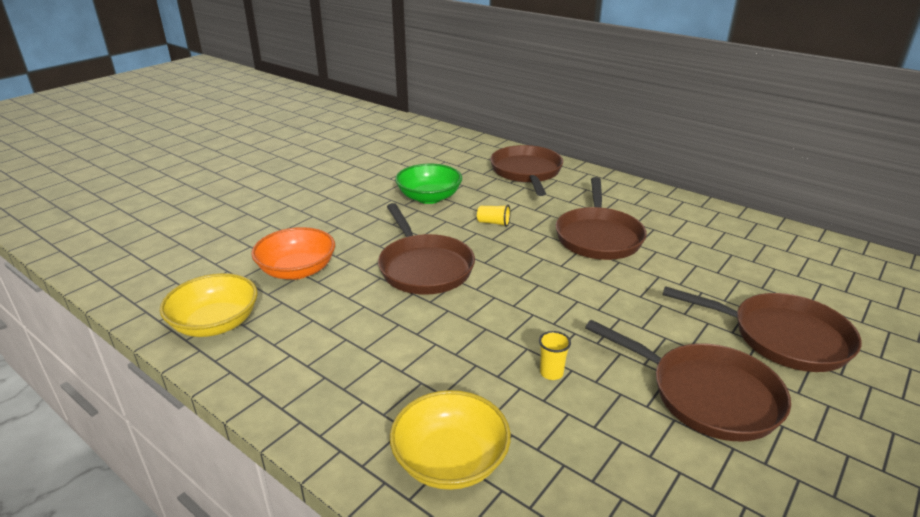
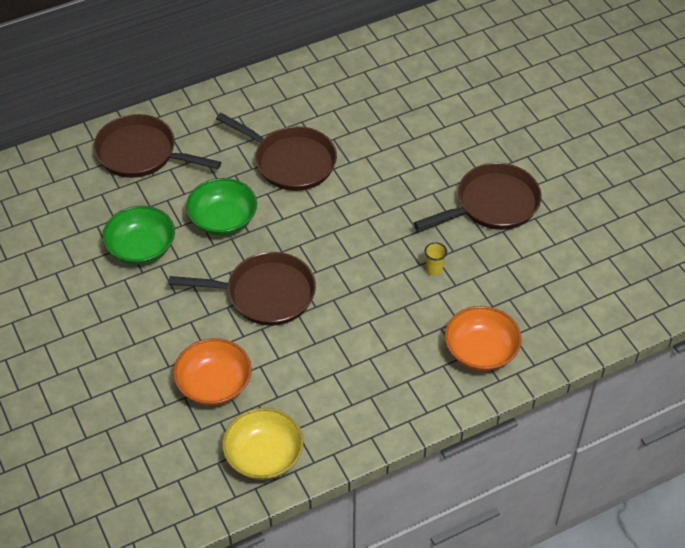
camera: 65 degrees left, 20 degrees up
(450, 460) = (481, 351): yellow bowl -> orange bowl
(493, 223) = (223, 219): yellow cup -> green bowl
(782, 337) = (465, 135): brown pan -> none

